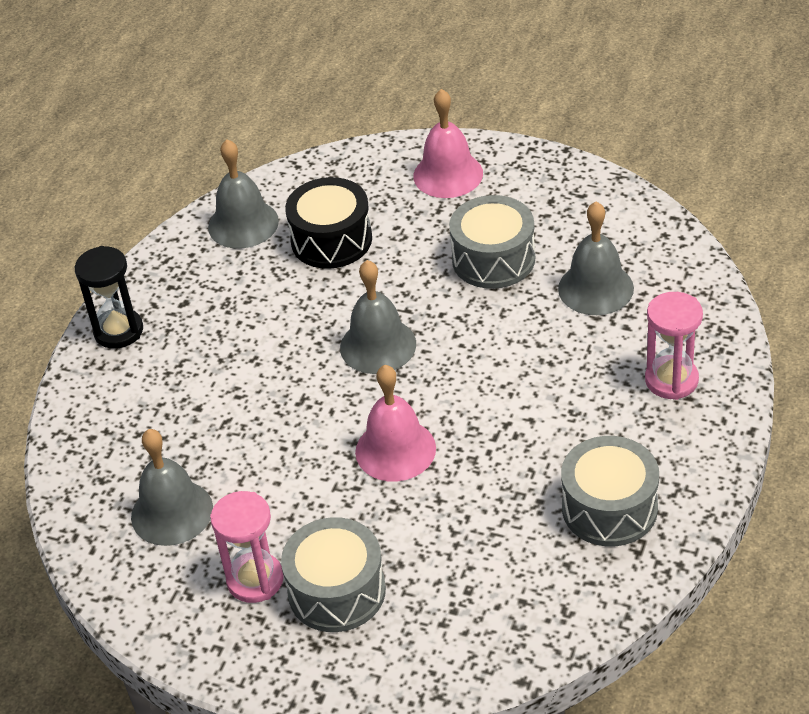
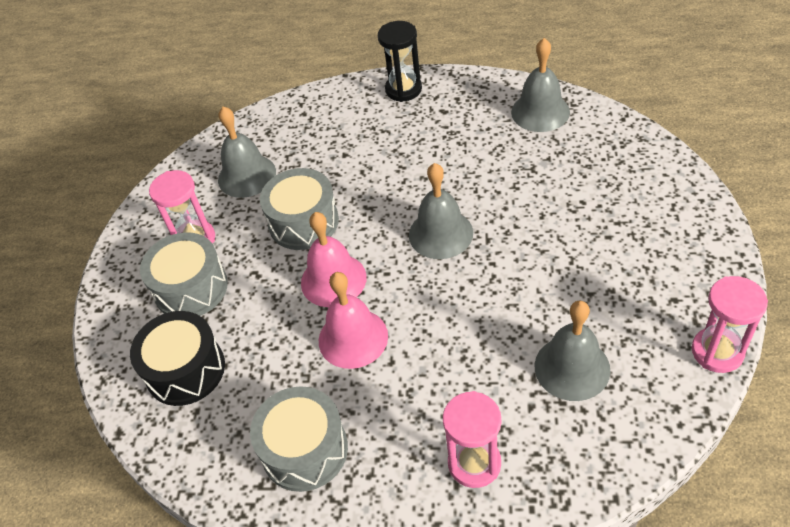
camera: 75 degrees right, 5 degrees up
(331, 240) = (547, 167): black drum -> black drum (185, 370)
(448, 174) = (667, 215): pink bell -> pink bell (353, 338)
(493, 259) = (574, 279): grey drum -> grey drum (303, 222)
(619, 192) = (717, 352): none -> pink hourglass

